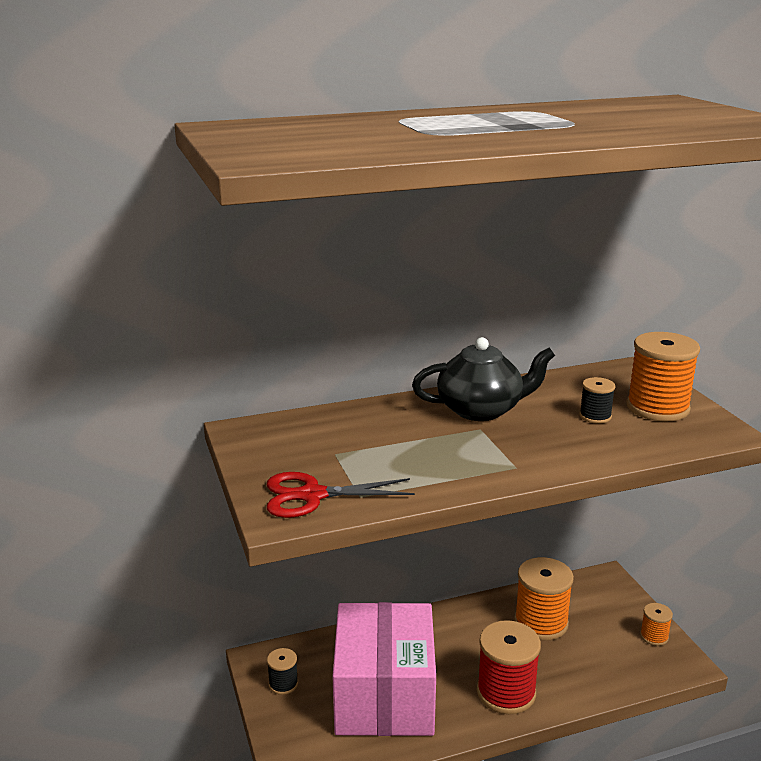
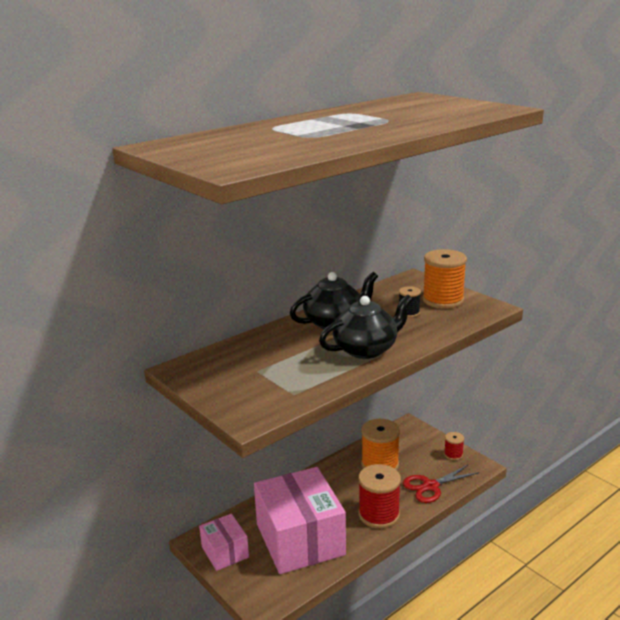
camera: 20 degrees left, 0 degrees up
(283, 684) = (225, 552): black spool -> pink box
(312, 496) = (261, 401): red scissors -> red scissors (430, 486)
(499, 455) = (366, 349): none -> black teapot
(654, 636) = (453, 454): orange spool -> red spool

